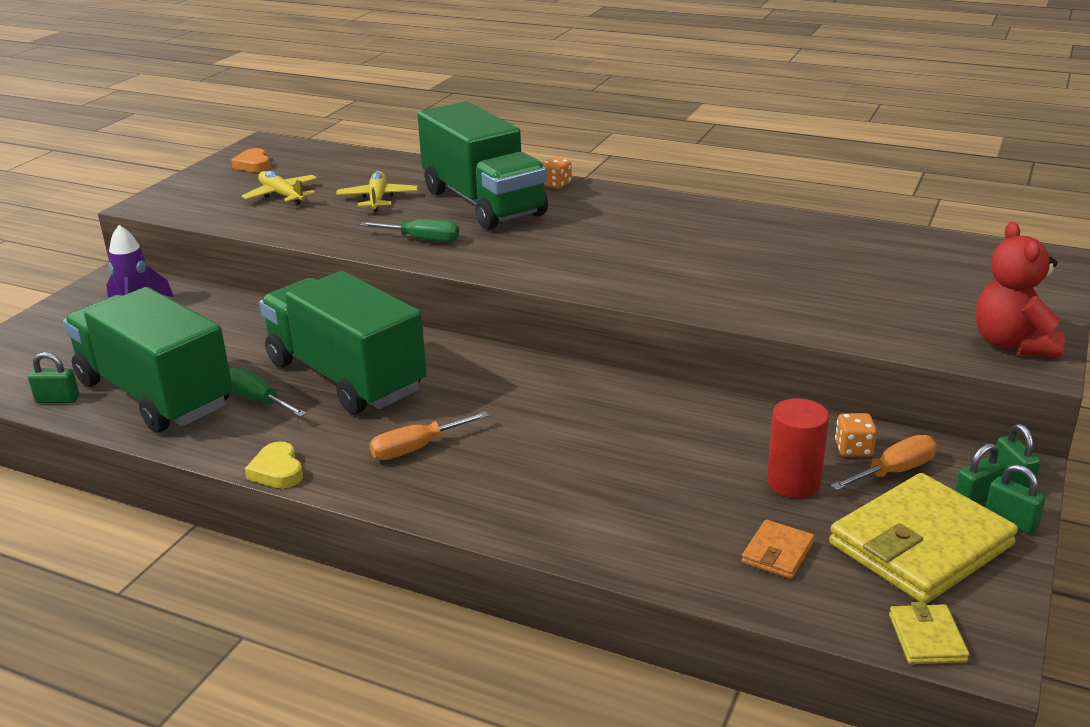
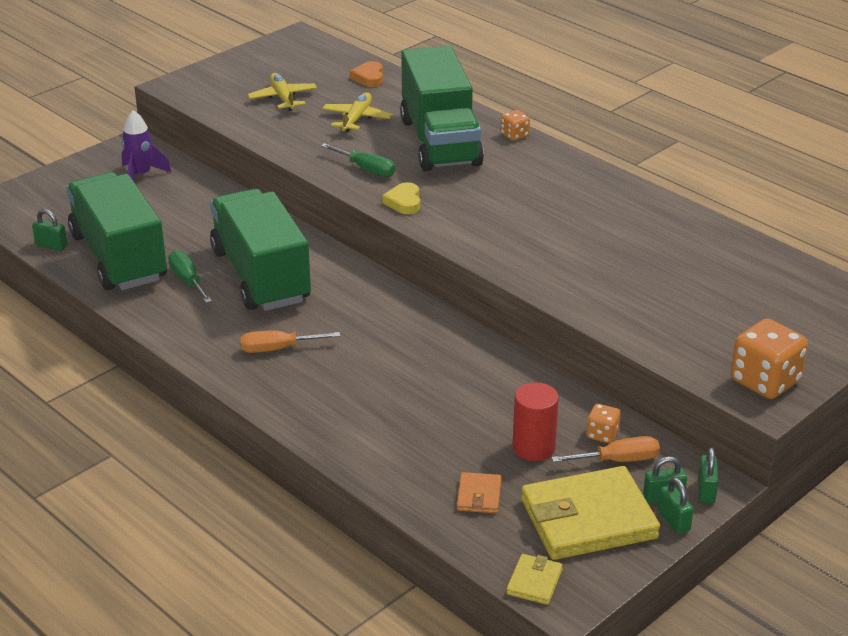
camera: 20 degrees right, 5 degrees up
(253, 165) = (278, 60): orange heart -> orange heart (369, 77)
(277, 471) = (172, 341): yellow heart -> yellow heart (404, 202)
(777, 553) = (479, 496): orange wallet -> orange wallet turned 45 degrees counterclockwise
(1012, 344) = (765, 381): red teddy bear -> orange dice

